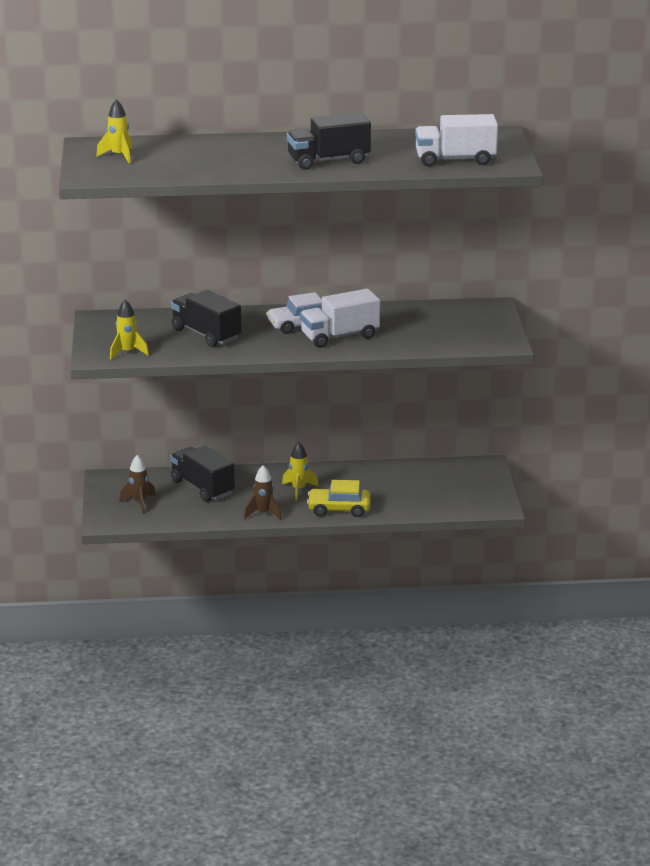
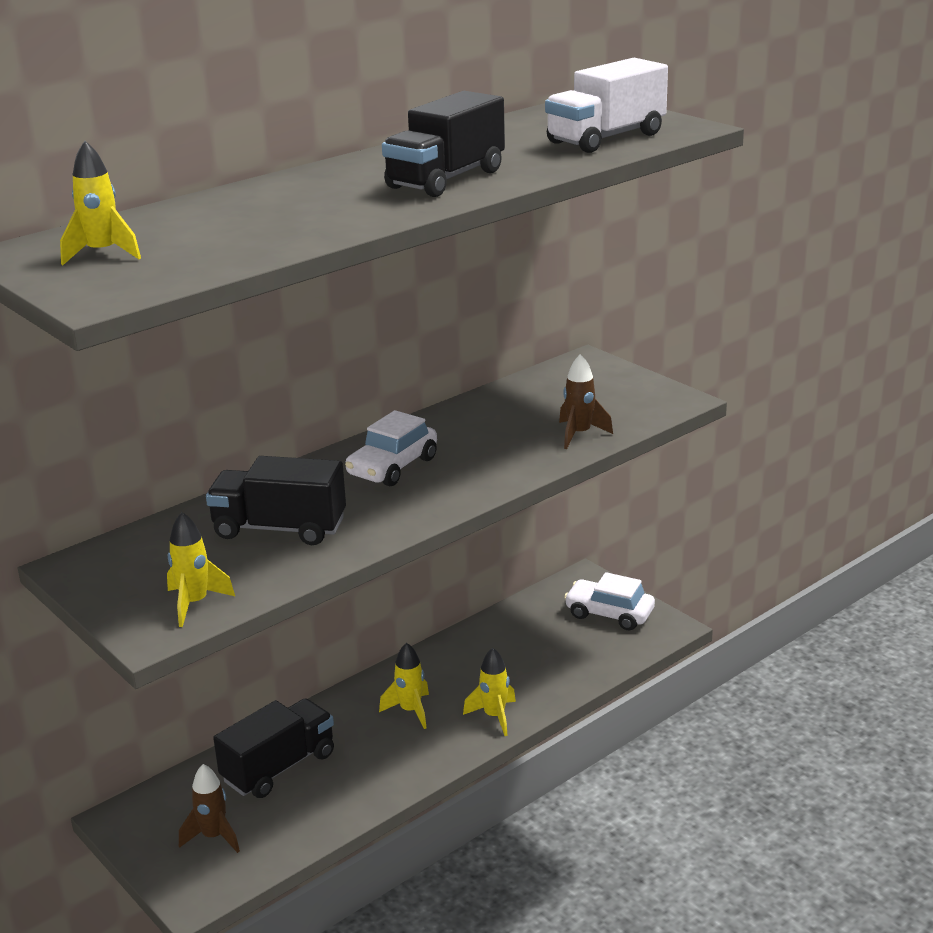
camera: 35 degrees left, 0 degrees up
(202, 487) = (279, 767): black truck -> black truck turned 120 degrees clockwise
(263, 513) = (407, 769): brown rocket -> brown rocket (579, 434)
(339, 336) = (468, 463): white truck -> none
(339, 509) = (494, 716): yellow car -> yellow rocket
(474, 487) = (609, 614): none -> white car

